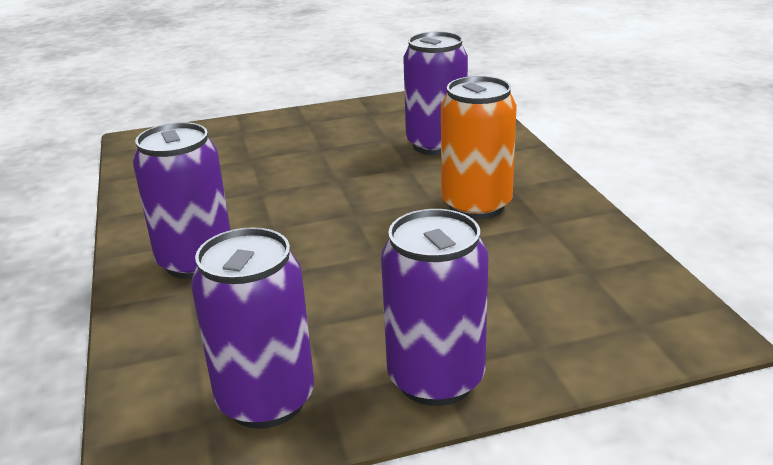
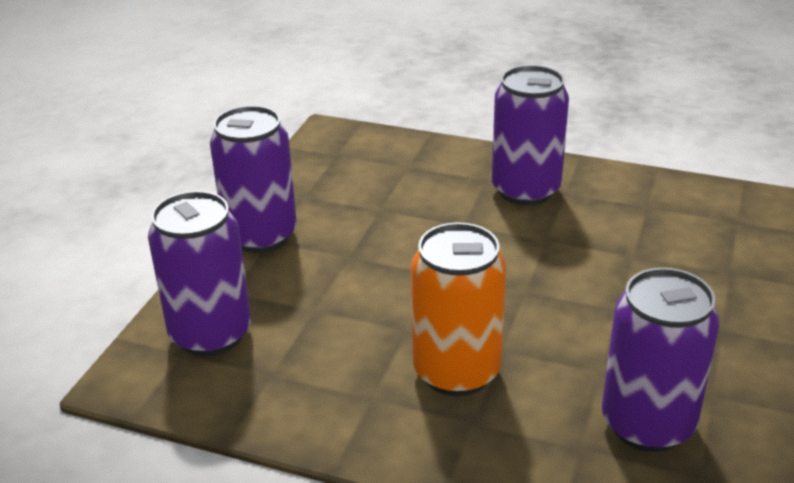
camera: 125 degrees right, 5 degrees up
(266, 400) = (326, 175): purple can -> purple can (211, 334)

